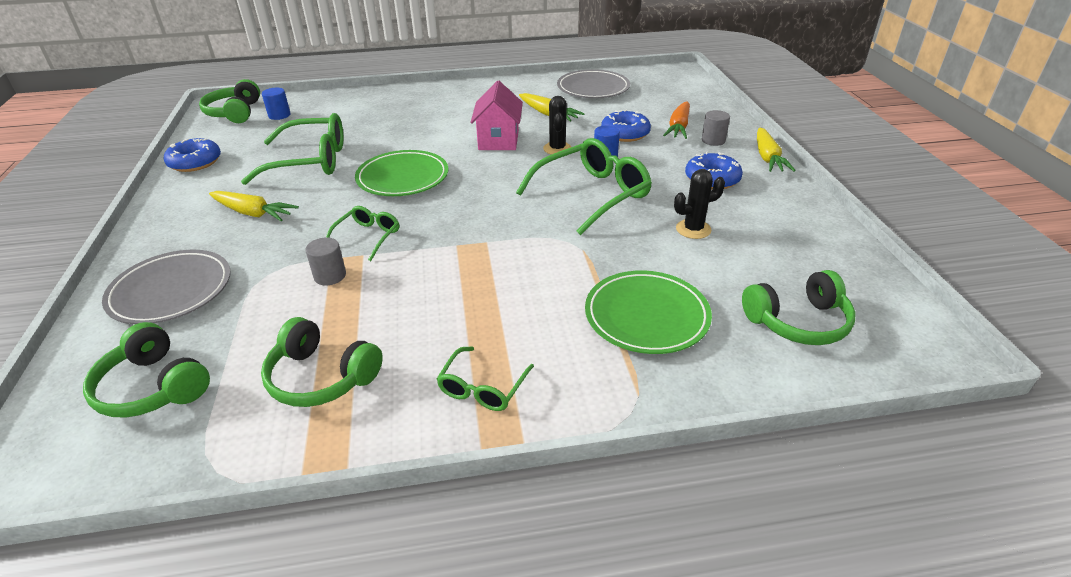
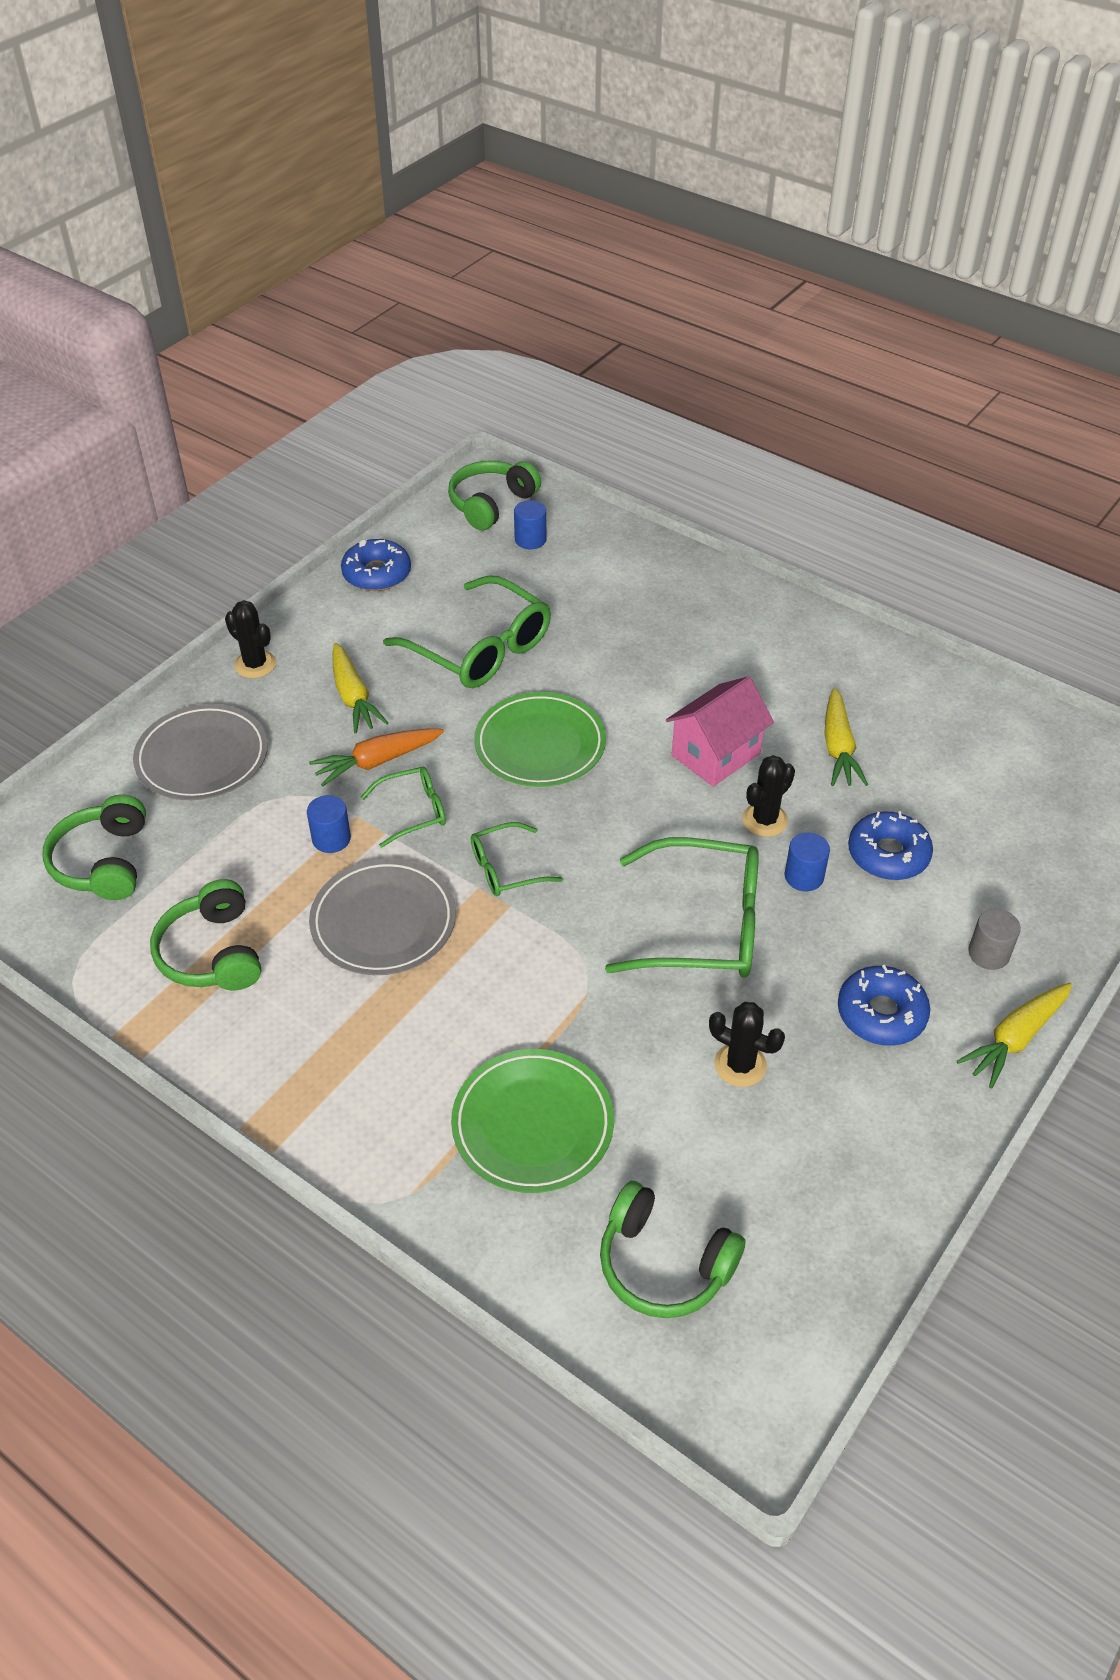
camera: 45 degrees right, 10 degrees up
(155, 232) = (255, 664): none -> black cactus
(330, 276) = (331, 839): grey cylinder -> blue cylinder
(482, 388) = (307, 1071): green glasses -> green glasses (506, 869)
(593, 88) = (971, 736): grey plate -> grey plate (383, 922)
(678, 127) = (978, 896): orange carrot -> orange carrot (376, 762)

